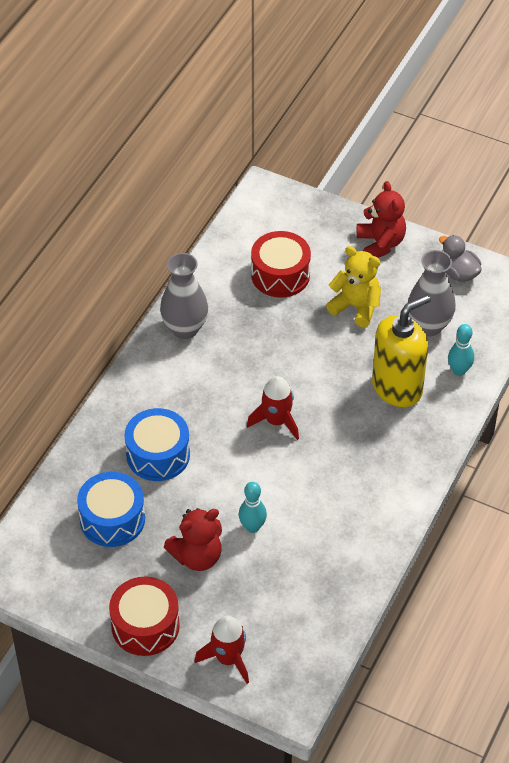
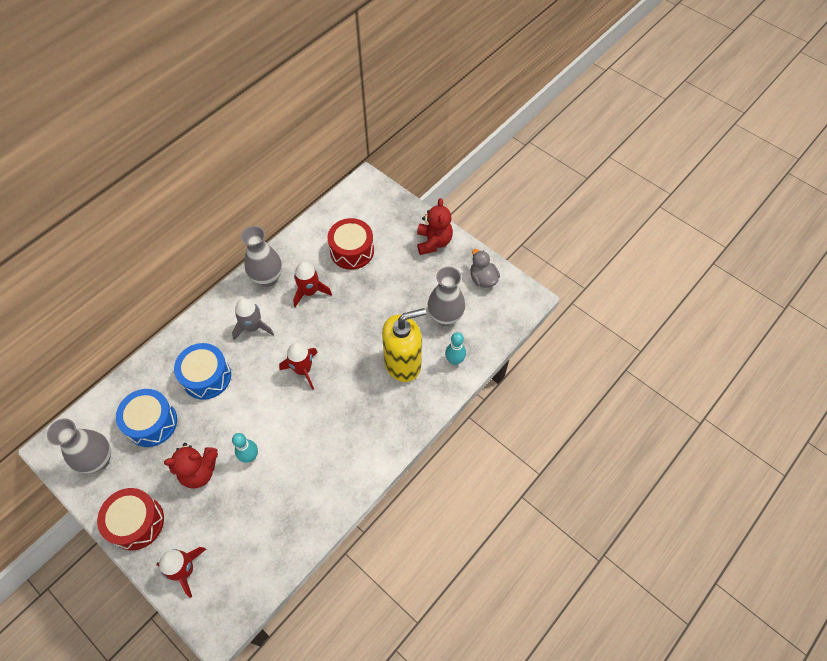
camera: 15 degrees right, 10 degrees up
(64, 573) = (98, 460): none -> grey vase
(192, 387) = (253, 327): none -> grey rocket
(246, 333) = (310, 292): none -> red rocket
(356, 307) = (397, 289): yellow teddy bear -> none

